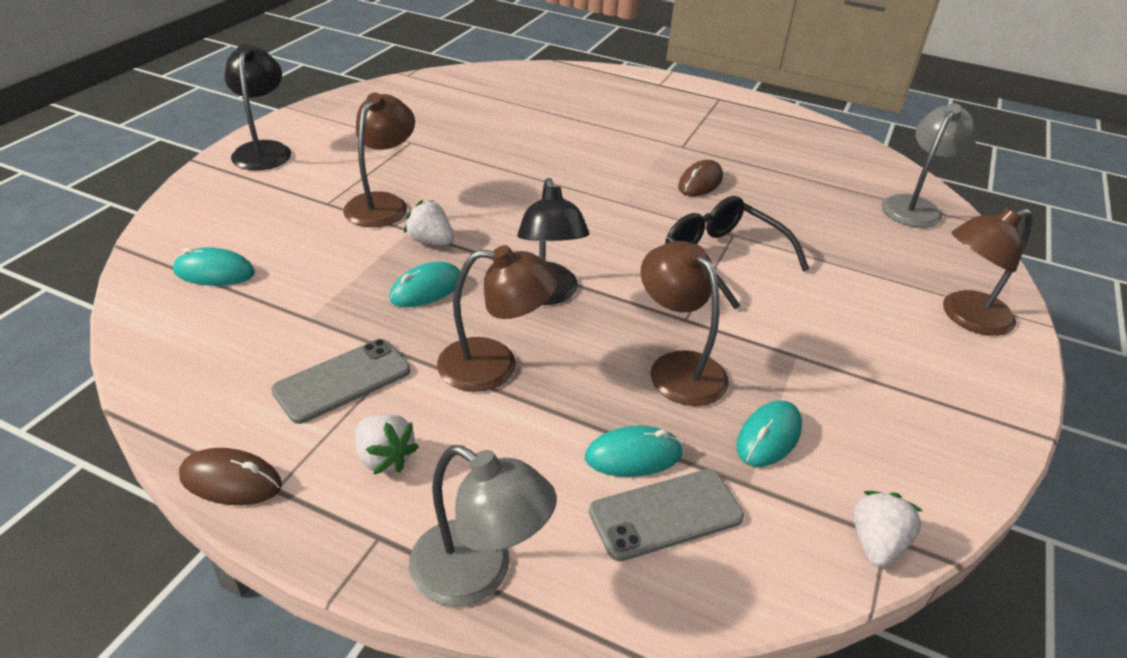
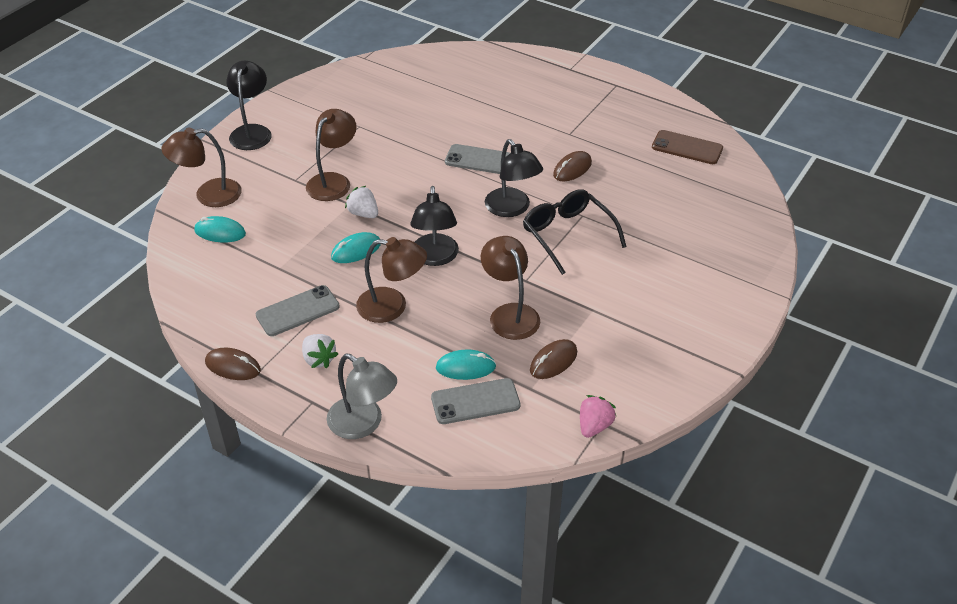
camera: 10 degrees right, 5 degrees up
(578, 175) = (480, 160): none -> grey phone
(637, 229) = (512, 209): none -> black lamp
(768, 437) = (553, 361): turquoise mouse -> brown mouse
(831, 158) = (687, 148): none -> brown phone
(876, 543) = (594, 426): white strawberry -> pink strawberry
(915, 206) = (735, 195): grey lamp -> none
(966, 317) = (726, 288): brown lamp -> brown lamp (208, 195)

